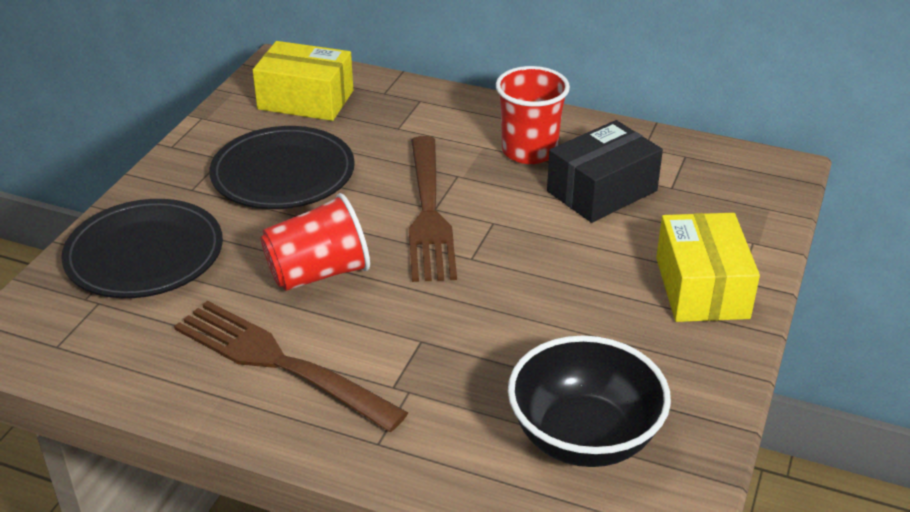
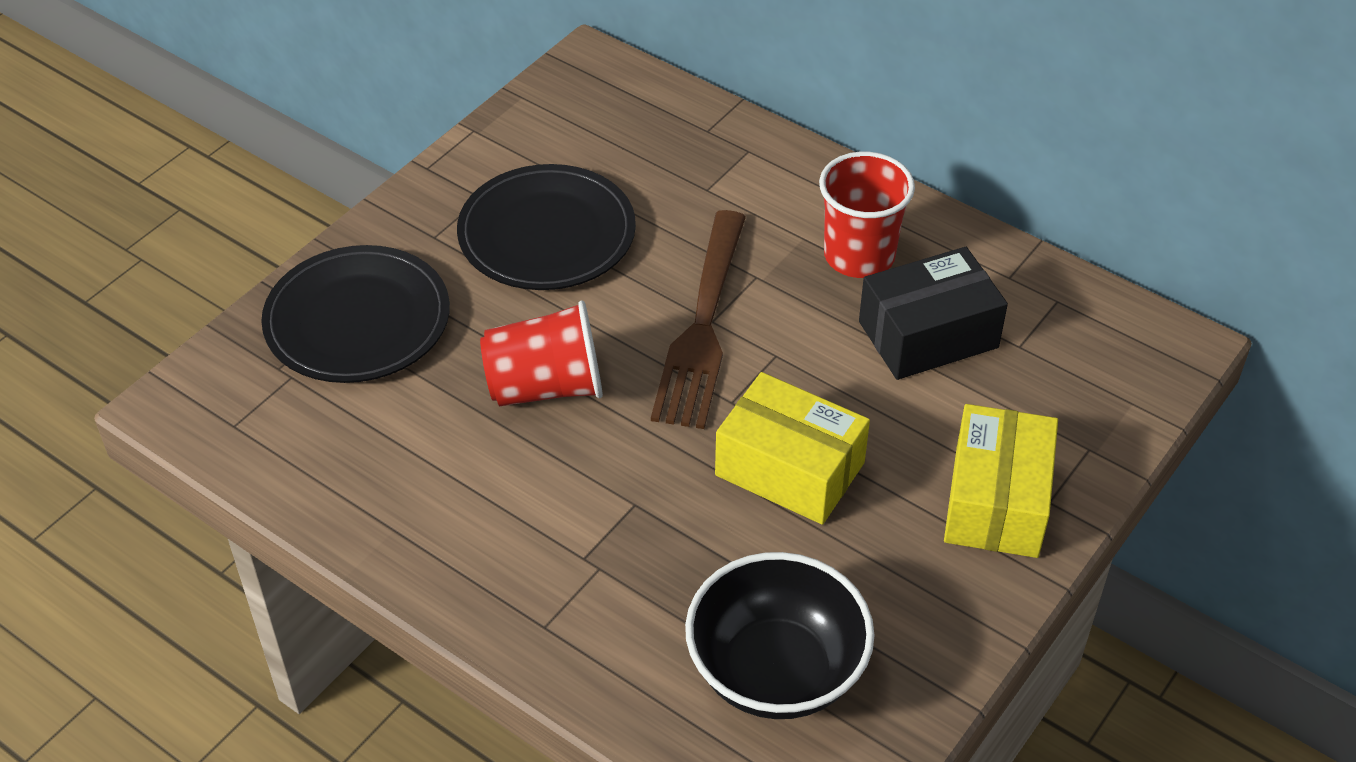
camera: 15 degrees right, 10 degrees up
(281, 363) = (470, 501): brown fork -> none
(306, 100) = (607, 124): yellow box -> yellow box (790, 469)

